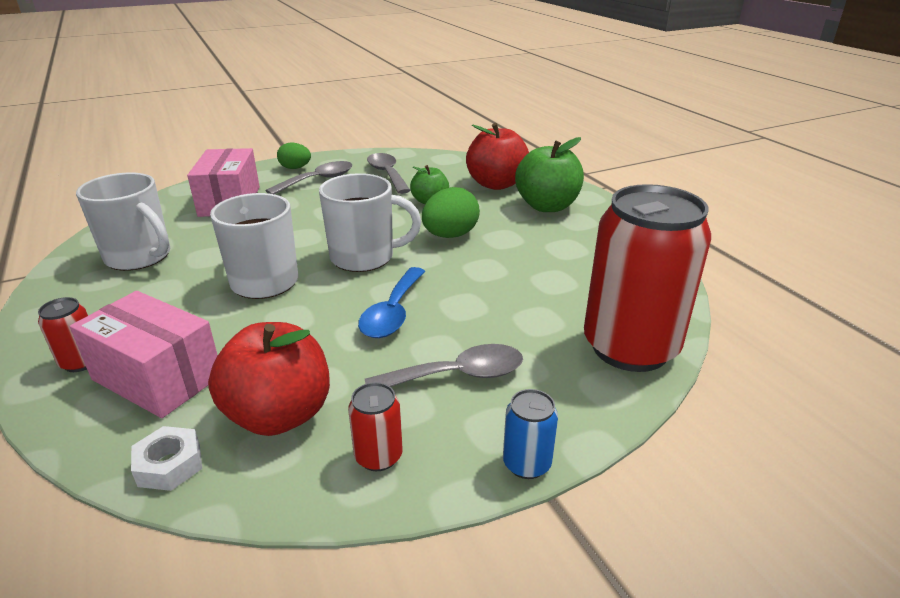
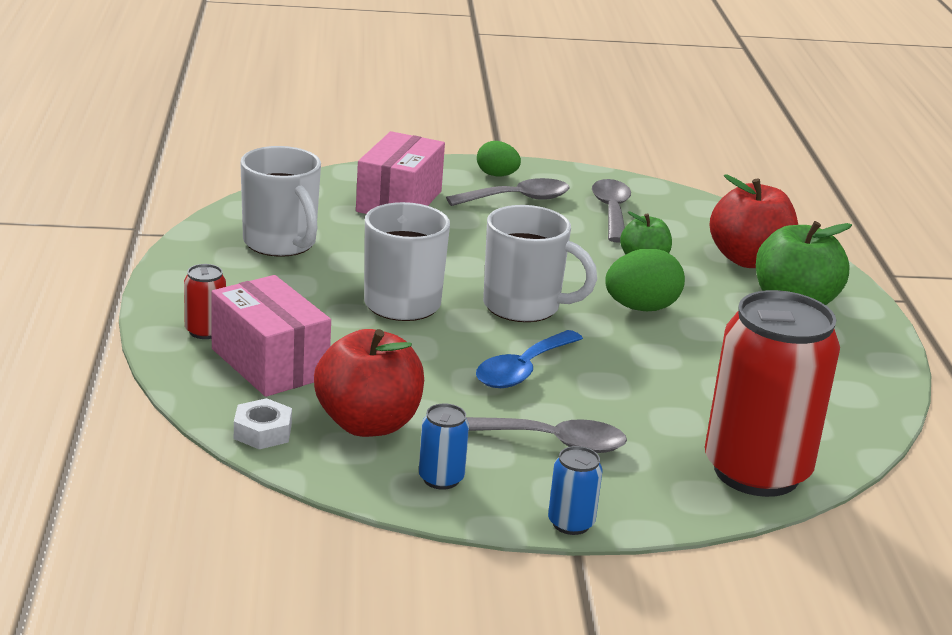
camera: 20 degrees right, 5 degrees down
(378, 456) = (441, 479): red can -> blue can

